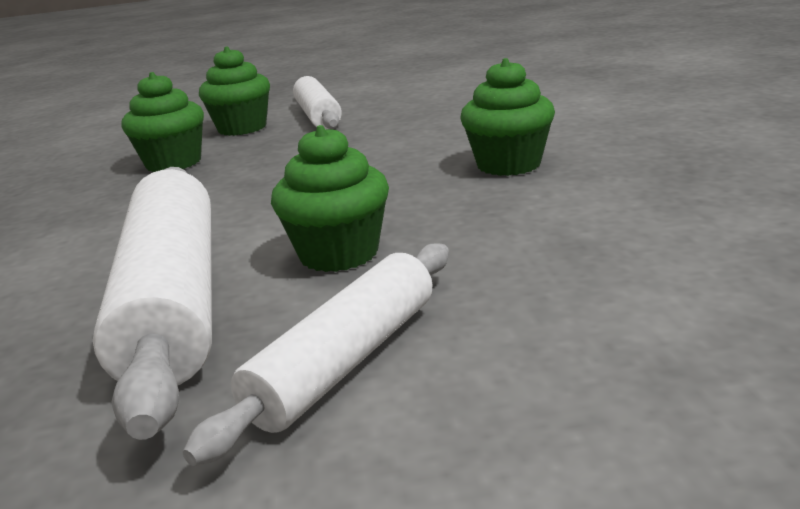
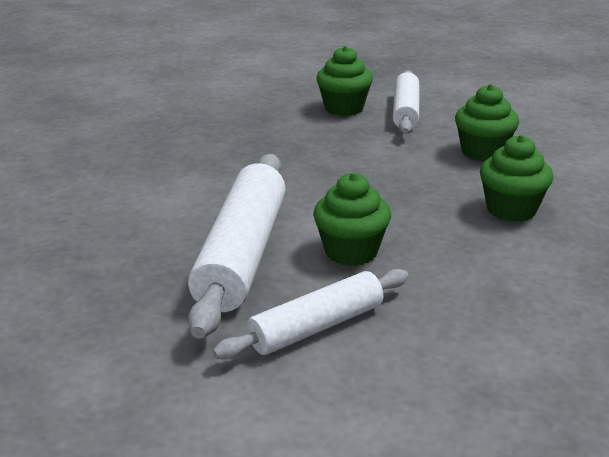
camera: 20 degrees right, 5 degrees up
(173, 163) = (282, 132): green cupcake -> green cupcake (483, 152)

